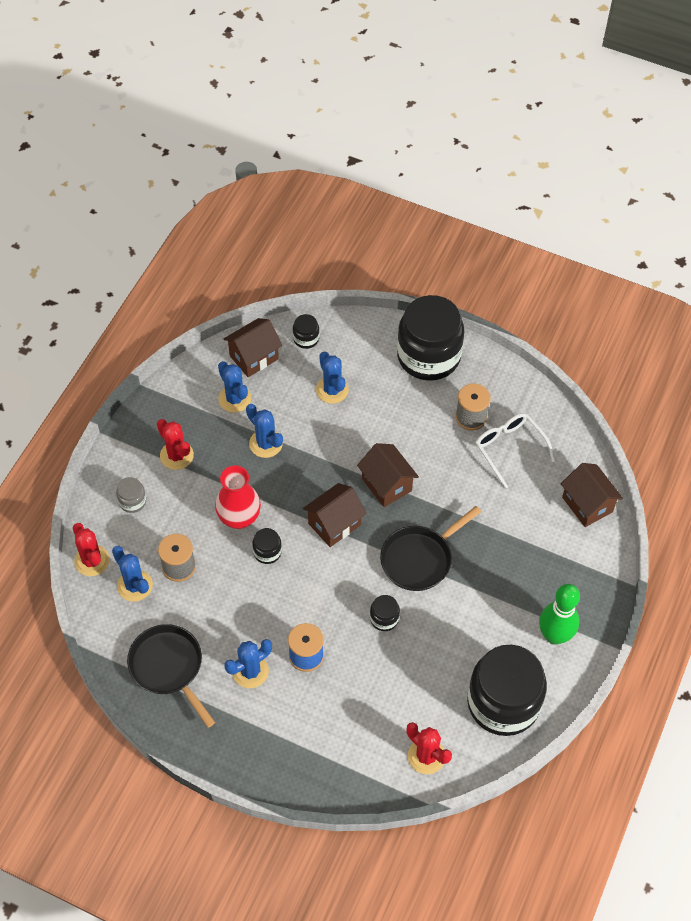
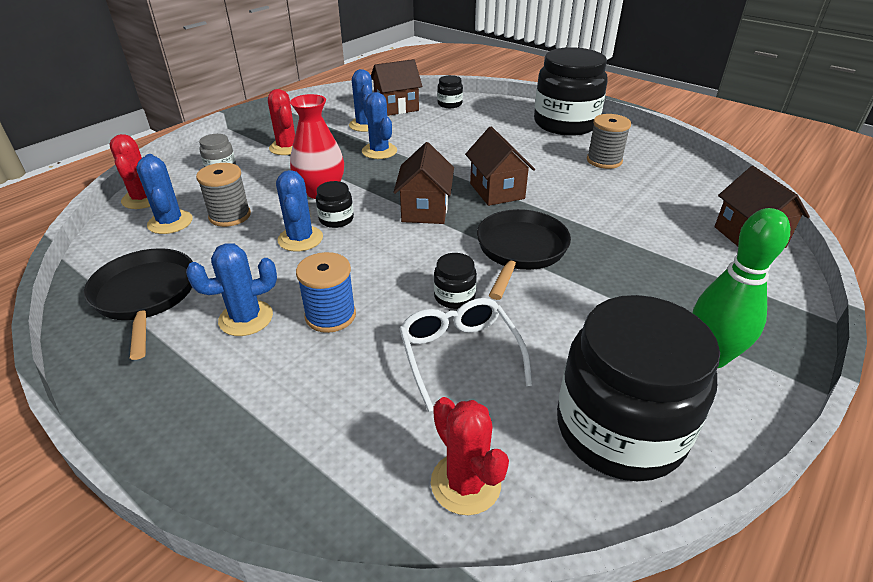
camera: 15 degrees right, 20 degrees down
(332, 390) = (462, 130): blue cactus -> blue cactus (300, 239)
(334, 524) = (425, 210): brown house -> brown house turned 60 degrees counterclockwise
(420, 559) = (520, 250): black pan -> black pan turned 135 degrees clockwise
(509, 448) = (647, 185): white glasses -> white glasses (459, 355)

